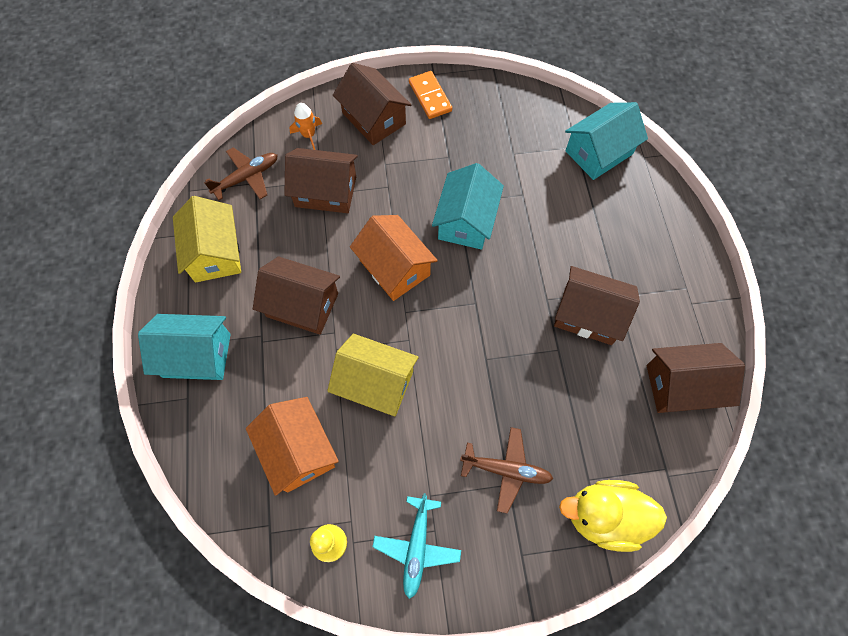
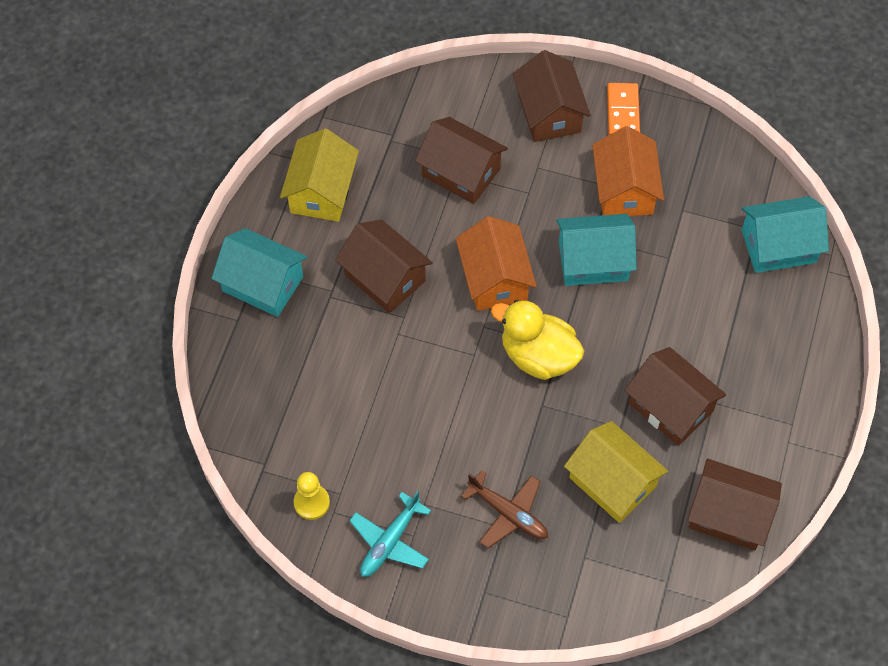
camera: 25 degrees right, 5 degrees down
(246, 178) = (386, 126): brown plane -> none
(298, 451) = (319, 411): orange house -> orange house (624, 189)
(308, 135) = (471, 105): orange rocket -> none
(375, 383) = (421, 381): yellow house -> yellow house (612, 482)
(466, 221) = (593, 261): turquoise house -> turquoise house turned 45 degrees clockwise
(604, 517) = (581, 595): yellow duck -> yellow duck (538, 356)

